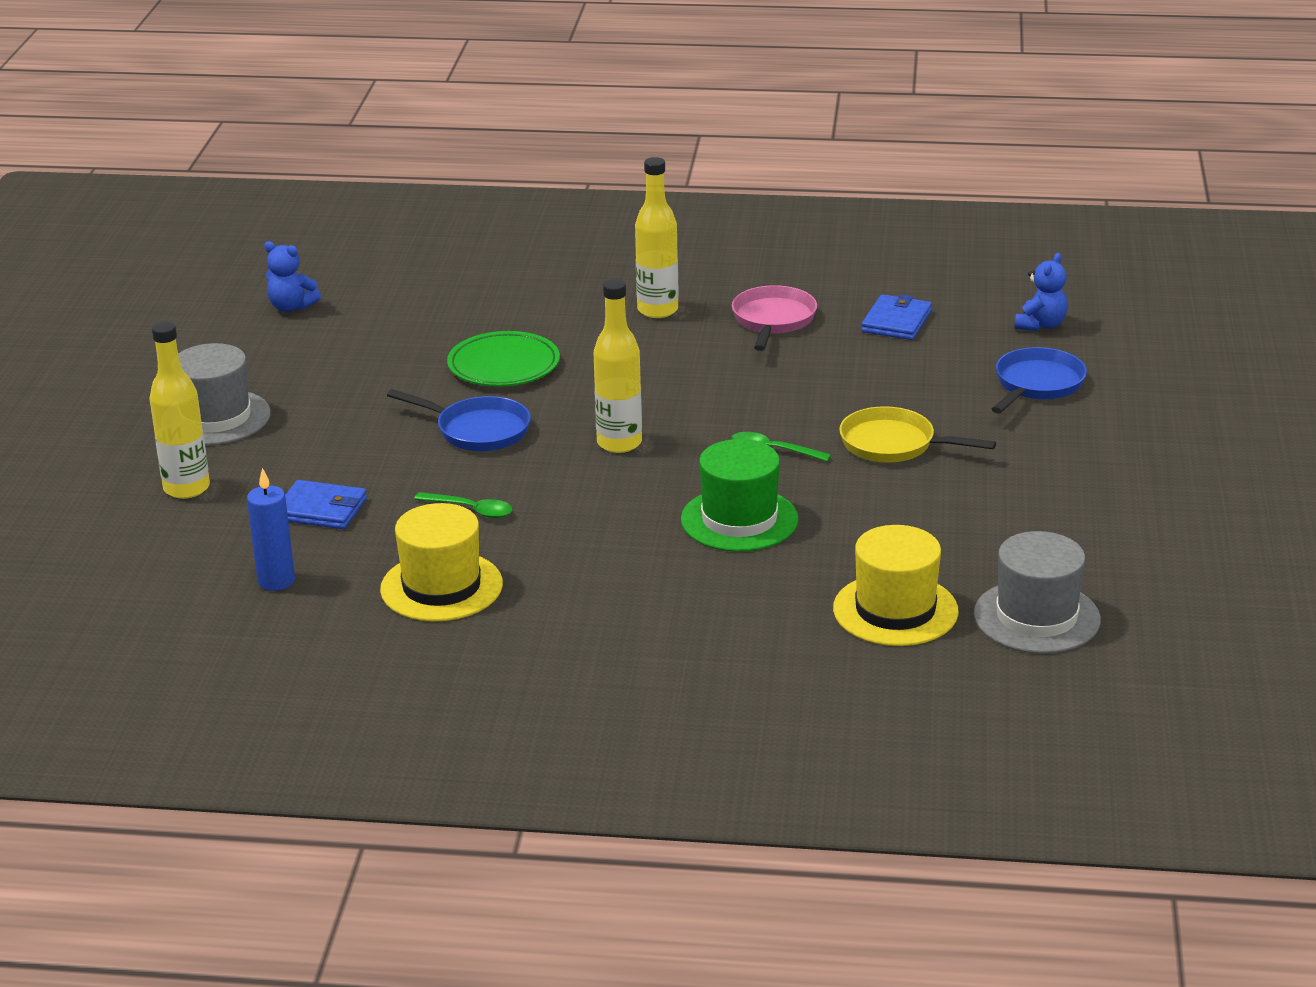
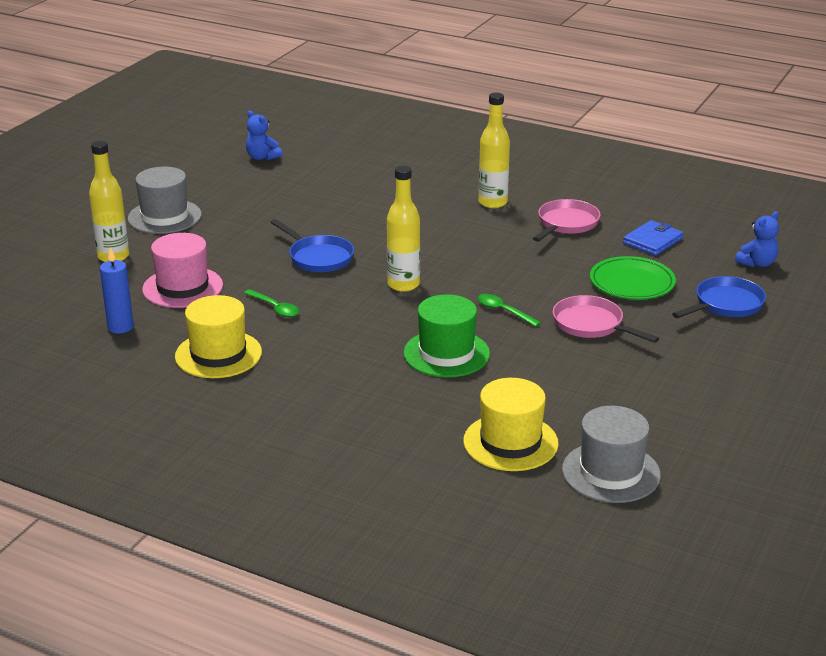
camera: 20 degrees right, 0 degrees up
(321, 509) = (182, 287): blue wallet -> pink hat
(504, 365) = (366, 219): green plate -> green plate (632, 283)
(893, 444) = (591, 325): yellow pan -> pink pan

